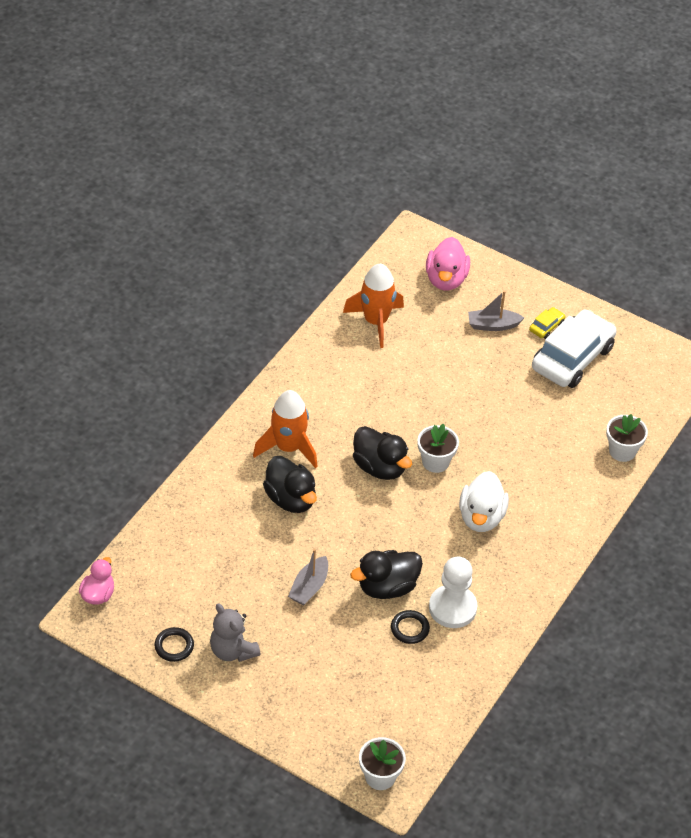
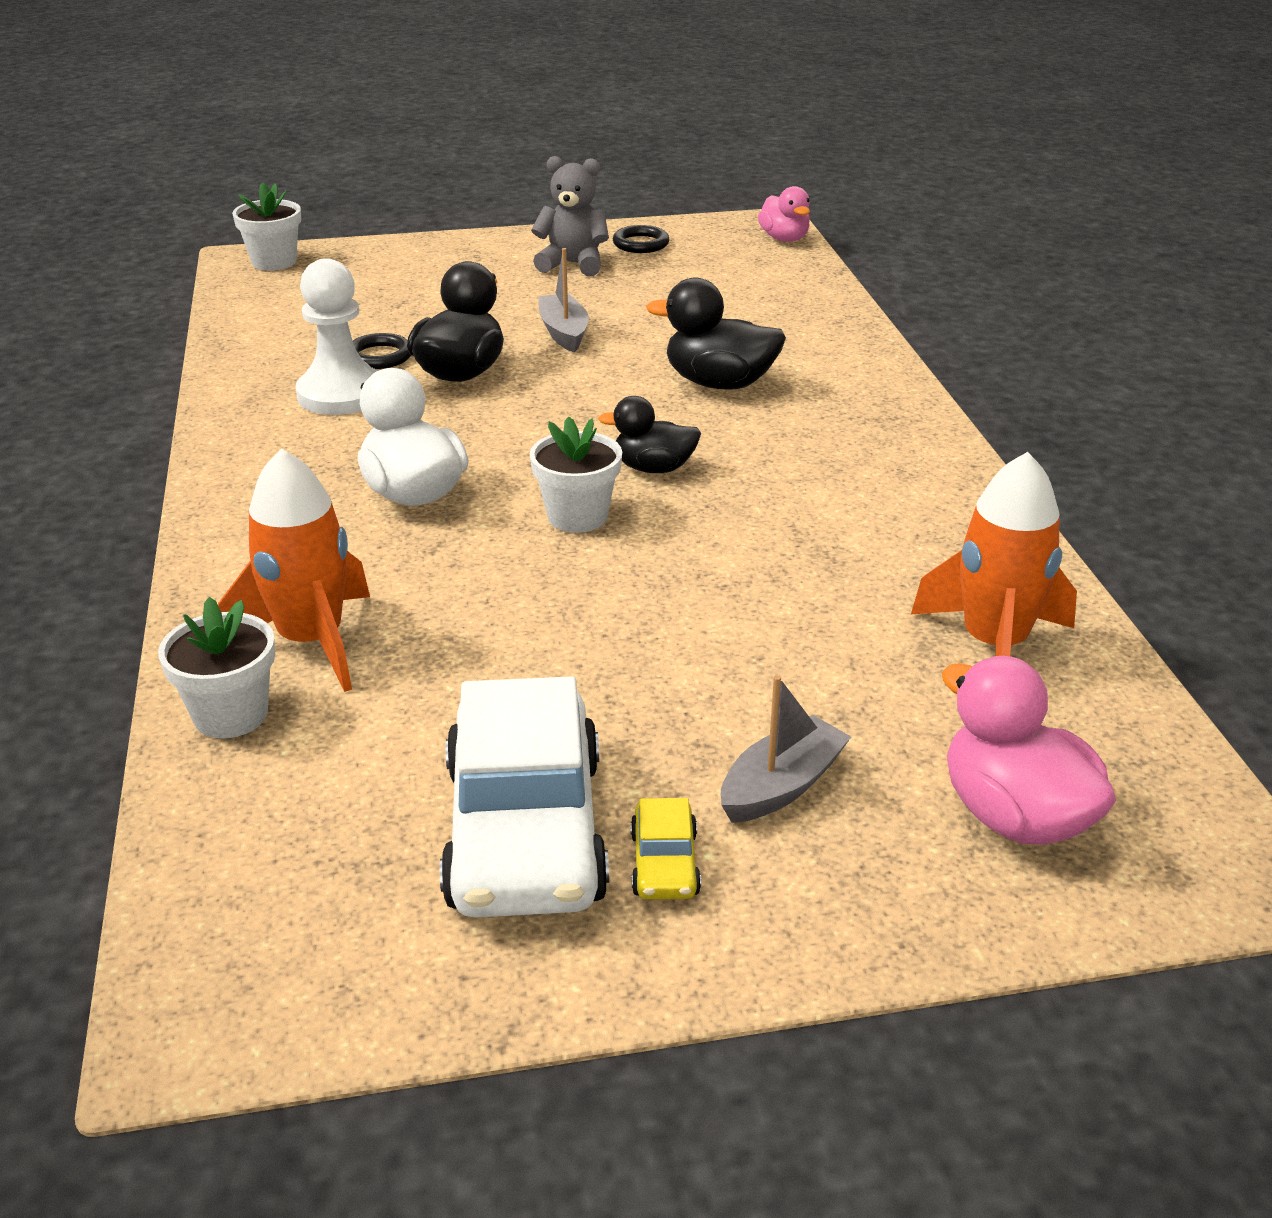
camera: 140 degrees right, 15 degrees down
(288, 448) = (815, 423): orange rocket -> orange rocket (311, 642)
(380, 467) = (653, 468): black duck -> black duck, size x0.66

